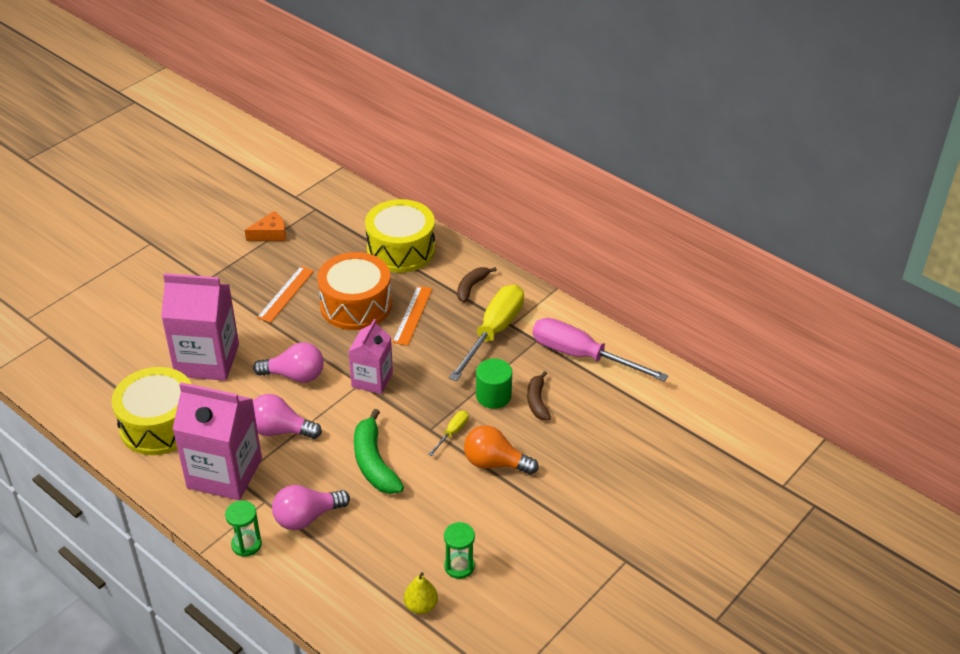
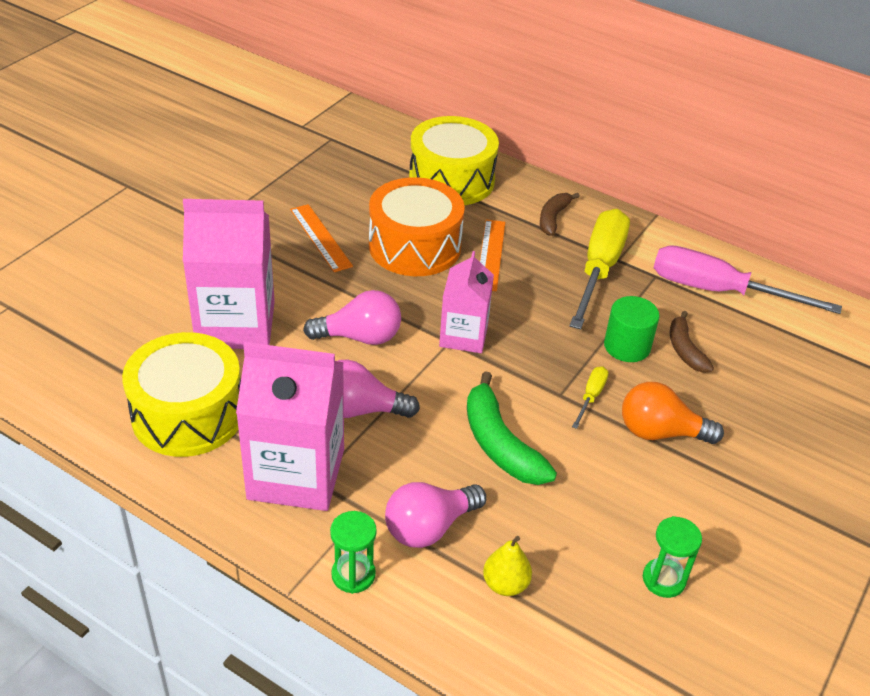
camera: 10 degrees left, 0 degrees up
(270, 234) = (282, 168): orange cheese -> none
(286, 294) = (320, 237): orange ruler -> orange ruler turned 45 degrees counterclockwise
(421, 606) = (630, 643): yellow pear -> yellow pear (505, 584)

